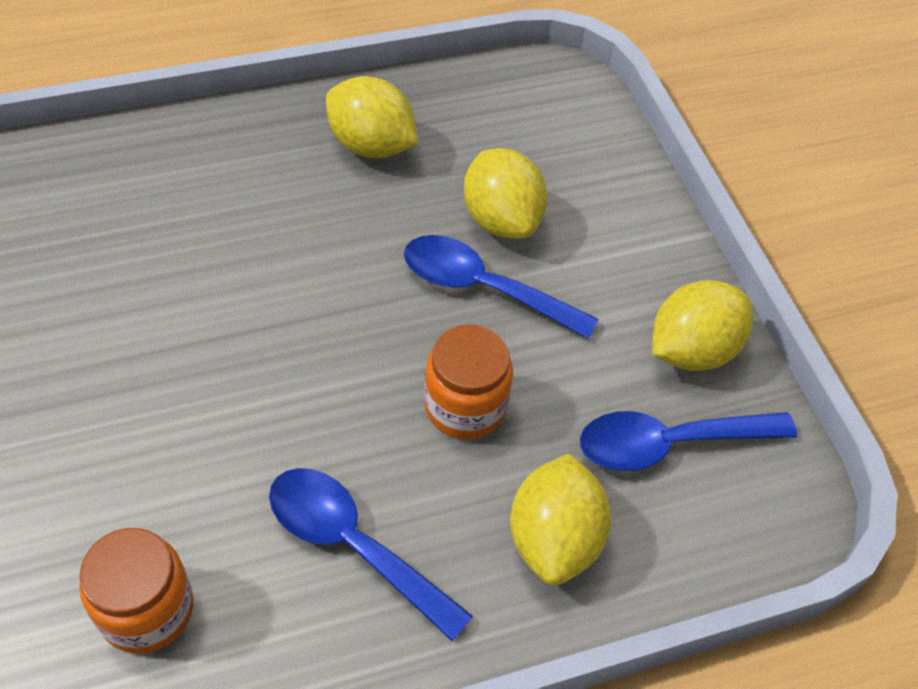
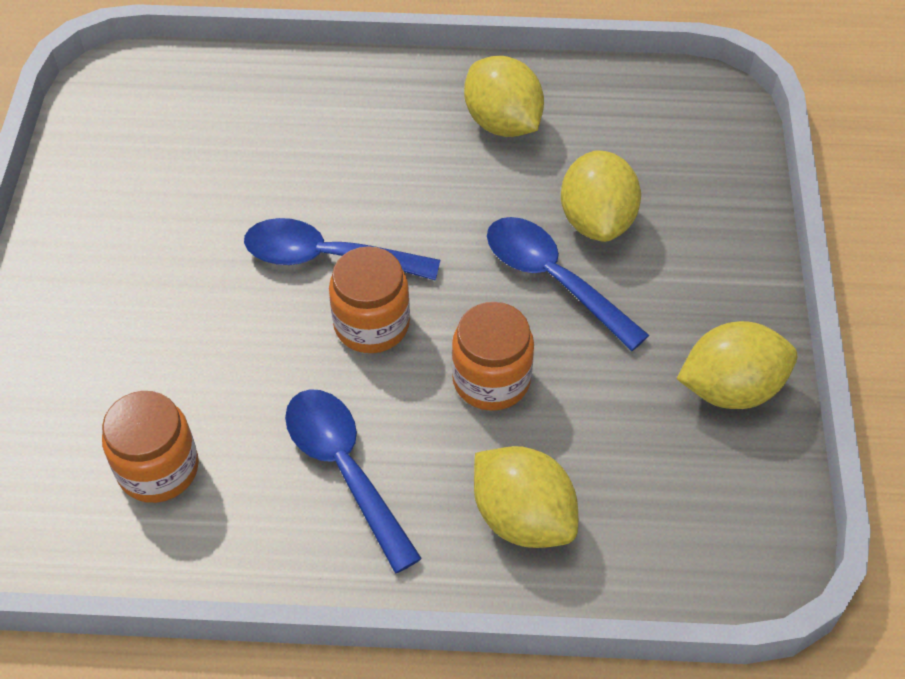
camera: 25 degrees right, 0 degrees up
(320, 382) = (371, 324): none -> orange jar
(554, 539) = (523, 517): yellow lemon -> yellow lemon turned 75 degrees counterclockwise
(669, 444) = (668, 467): blue spoon -> blue spoon (327, 258)

